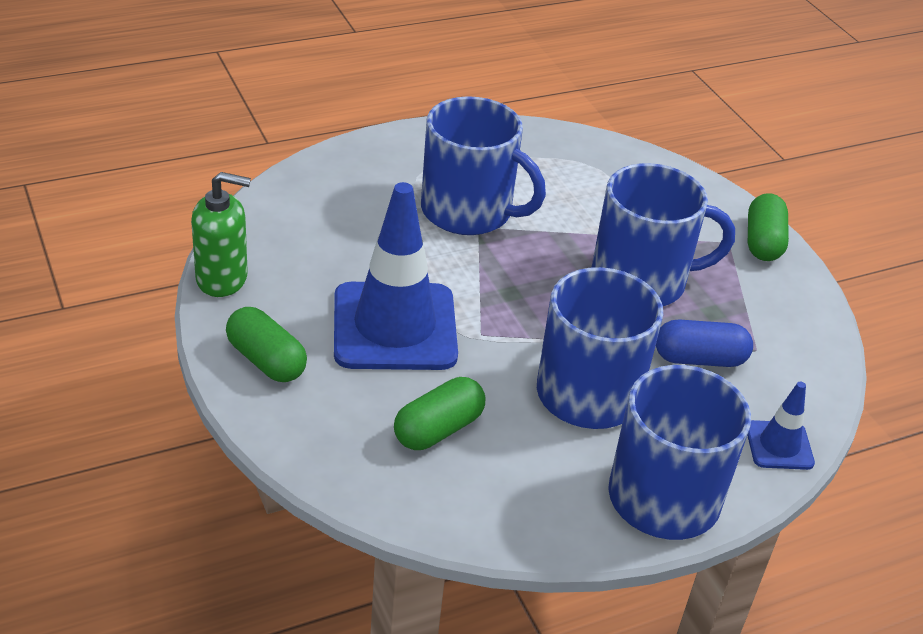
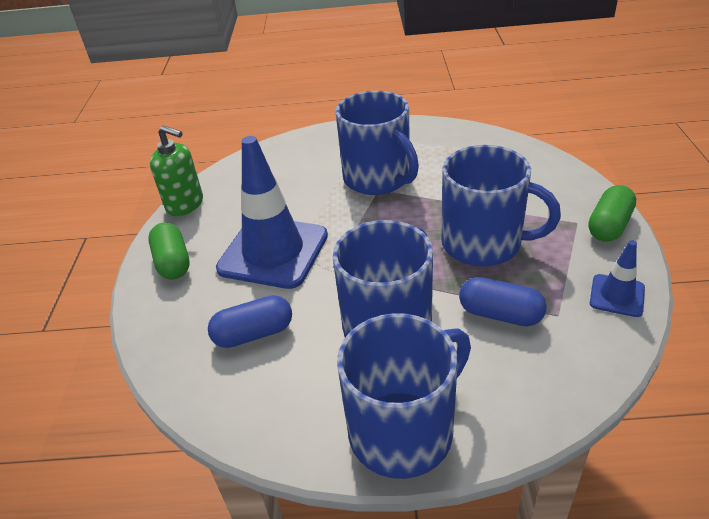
camera: 30 degrees right, 0 degrees up
(438, 429) = (254, 334): green capsule -> blue capsule
(779, 445) = (536, 407): blue traffic cone -> blue traffic cone (617, 295)

